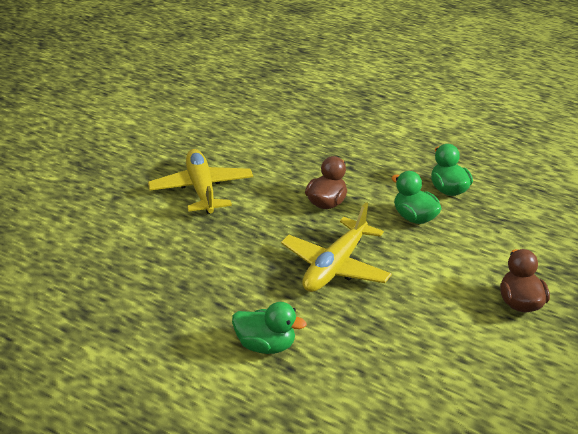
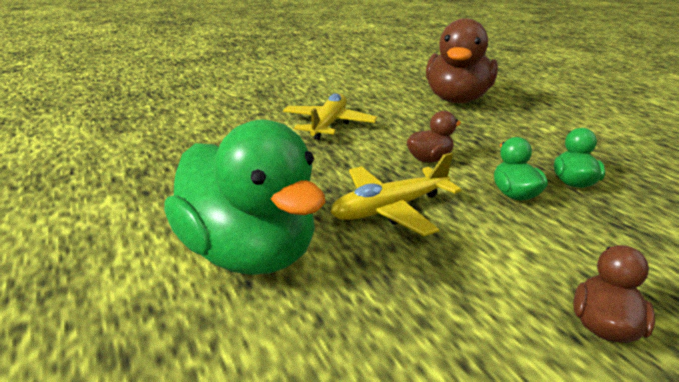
camera: 30 degrees right, 5 degrees down
(266, 345) = (249, 251): green duck -> green duck, size x2.23
(295, 114) = (456, 99): none -> brown duck

